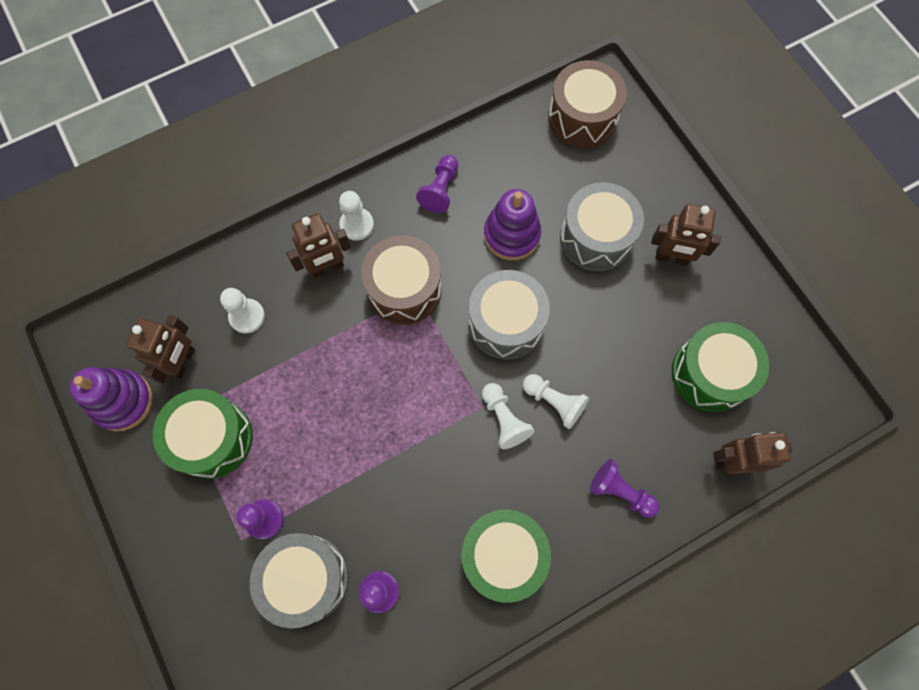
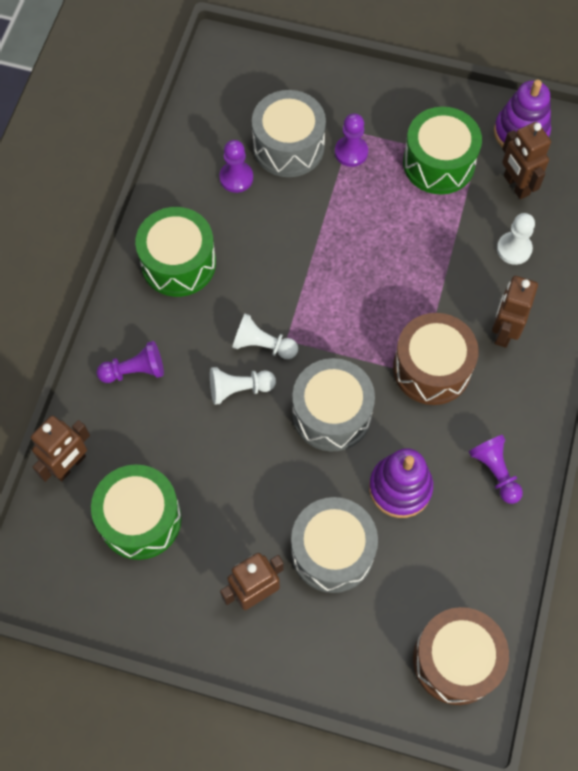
camera: 135 degrees right, 5 degrees down
(357, 225) = (522, 382): white pawn -> none

